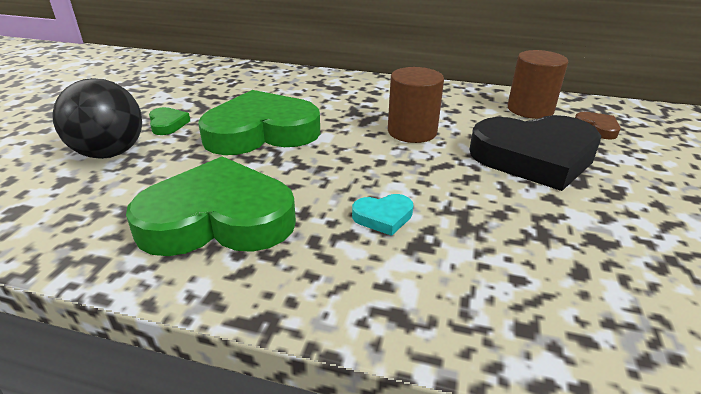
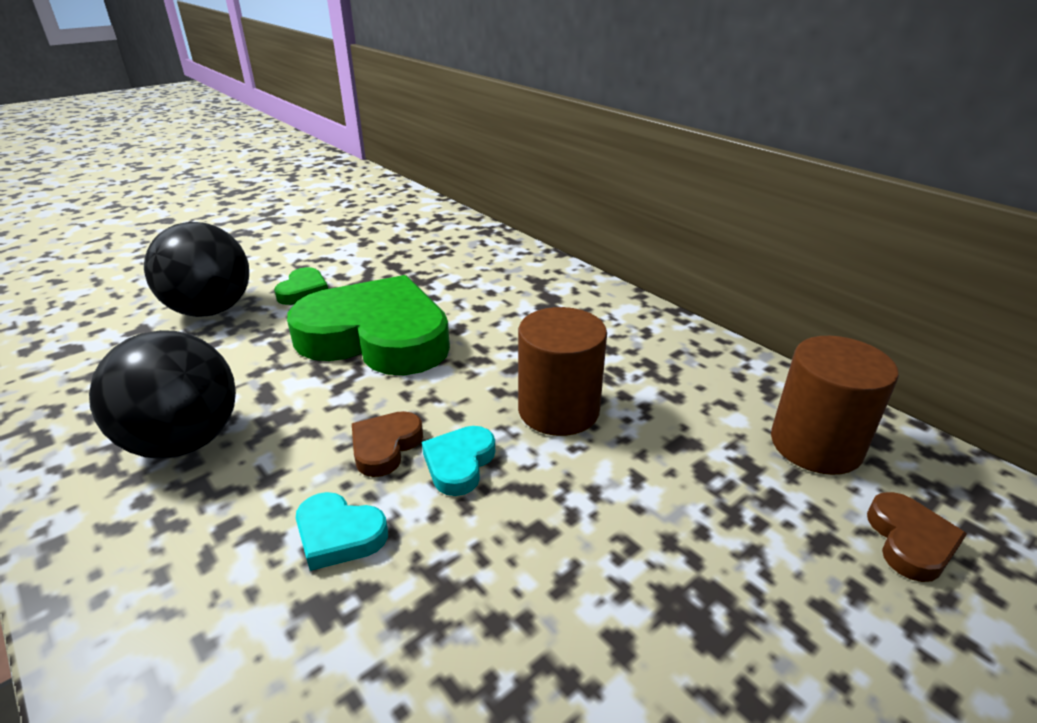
camera: 35 degrees right, 0 degrees up
(218, 219) = (185, 442): green heart -> black ball
(348, 175) = (385, 446): none -> brown heart
(397, 168) = (459, 463): none -> turquoise heart
(534, 157) = (694, 545): black heart -> none

